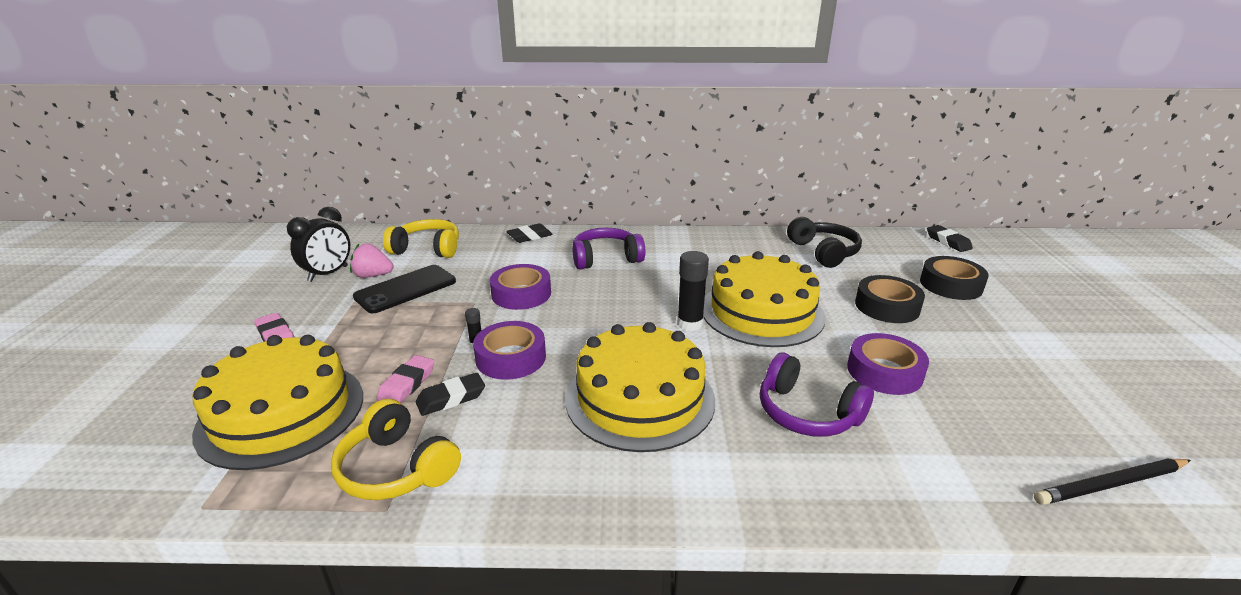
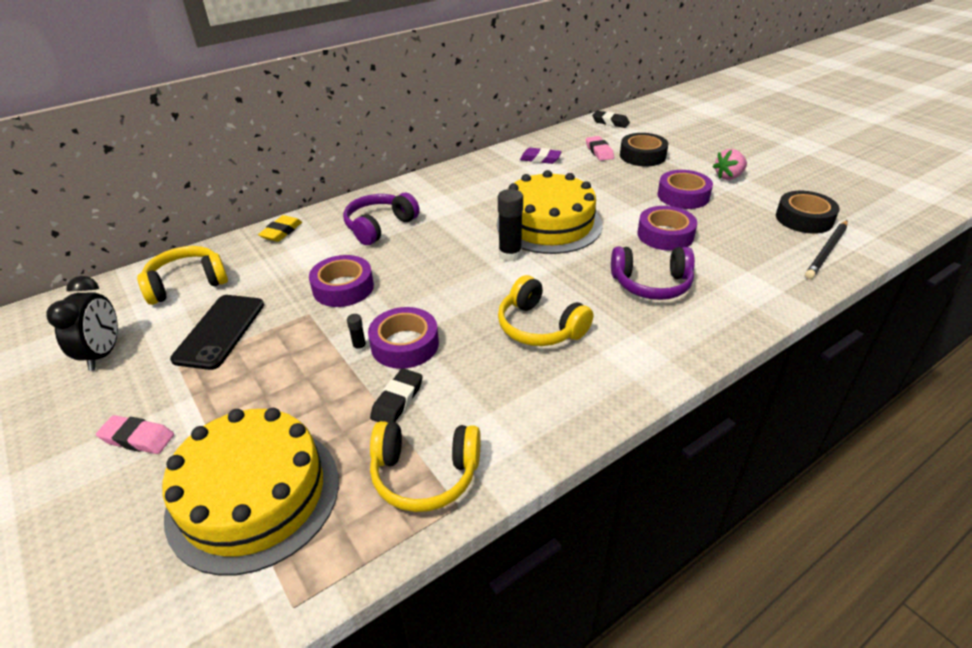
camera: 35 degrees left, 10 degrees up
(373, 275) = (162, 334): pink strawberry -> pink strawberry (728, 177)
(407, 384) = (342, 410): pink eraser -> pink eraser (599, 151)
(529, 237) = (281, 232): black eraser -> yellow eraser
(640, 398) = (540, 327): yellow cake -> yellow headphones
(823, 252) = (540, 159): black headphones -> purple eraser
(887, 306) = (621, 187): black tape -> black tape (804, 219)
(957, 341) = (683, 196): none -> purple tape

